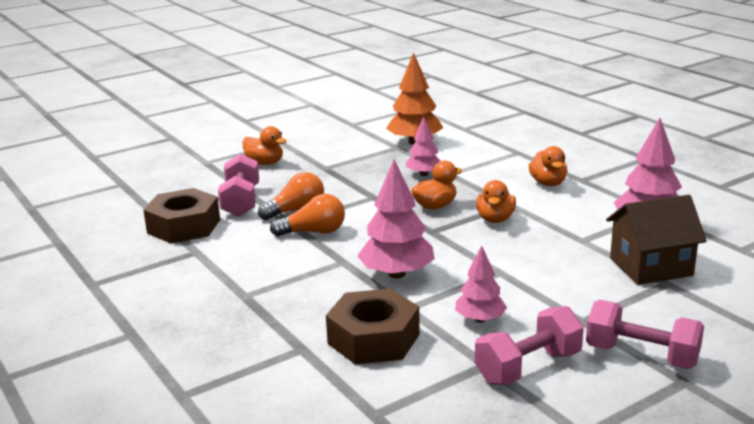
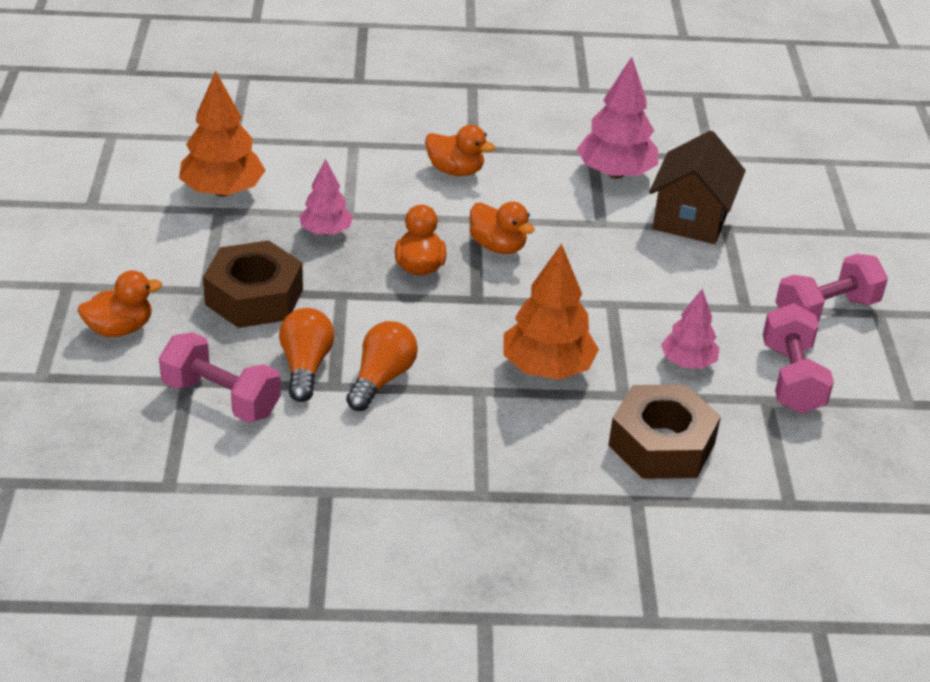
camera: 60 degrees left, 15 degrees up
(184, 226) = (237, 474): brown nut -> brown nut (254, 297)
(396, 274) = (547, 368): pink tree -> orange tree

